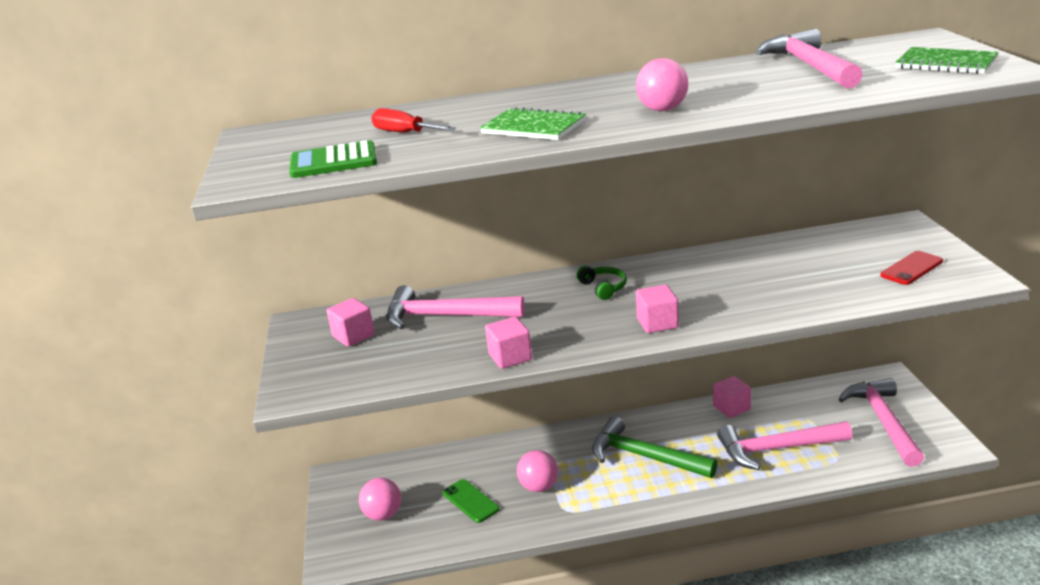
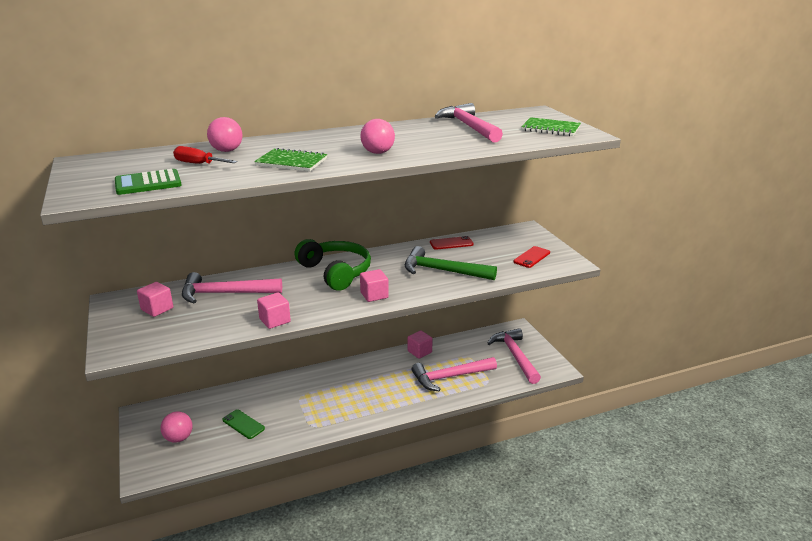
camera: 15 degrees left, 0 degrees up
(539, 487) = (292, 411): pink ball -> pink ball (227, 151)
(603, 288) = (336, 272): green headphones -> green headphones, size x2.20
(645, 456) = (364, 387): green hammer -> green hammer (443, 271)
(781, 246) = (451, 243): none -> red phone

